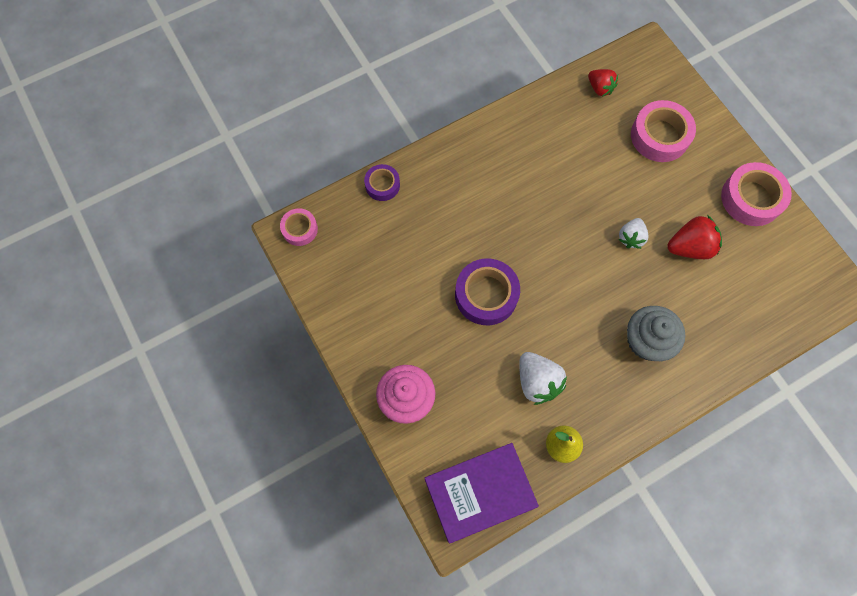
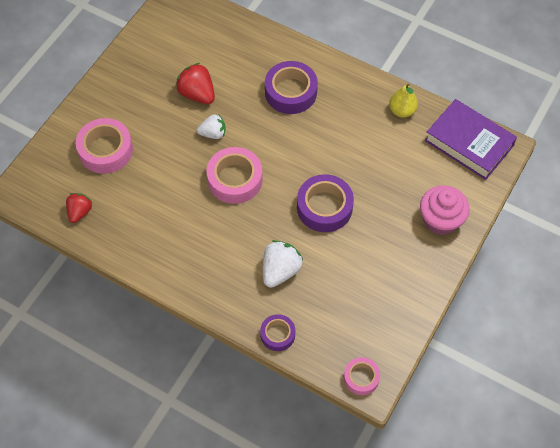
camera: 120 degrees left, 10 degrees down
(537, 381) = (368, 144): white strawberry -> white strawberry (280, 270)
(646, 340) = (290, 92): grey cupcake -> purple tape
(751, 198) = (130, 71): pink tape -> pink tape (235, 179)

